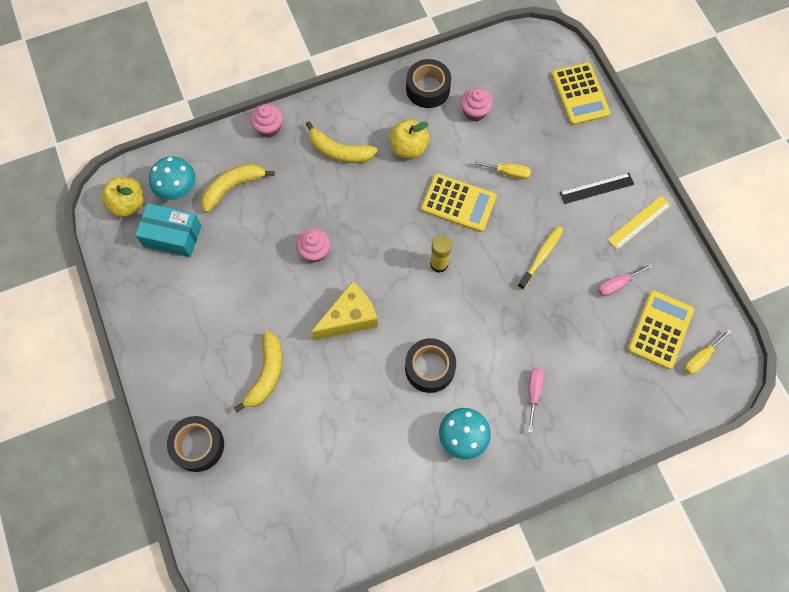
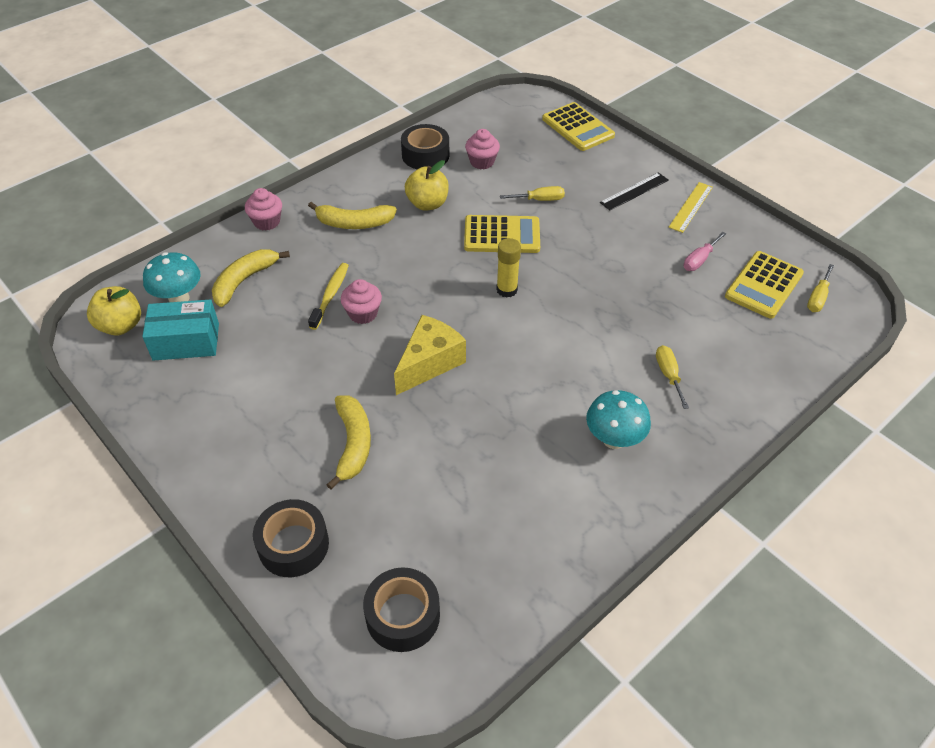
camera: 20 degrees left, 20 degrees down
(429, 368) = (543, 384): black tape -> black tape (402, 615)
(533, 393) = (668, 375): pink screwdriver -> yellow screwdriver
(541, 256) = (610, 257): yellow toothbrush -> yellow toothbrush (330, 295)
(660, 329) = (764, 285): yellow calculator -> yellow calculator turned 150 degrees counterclockwise

